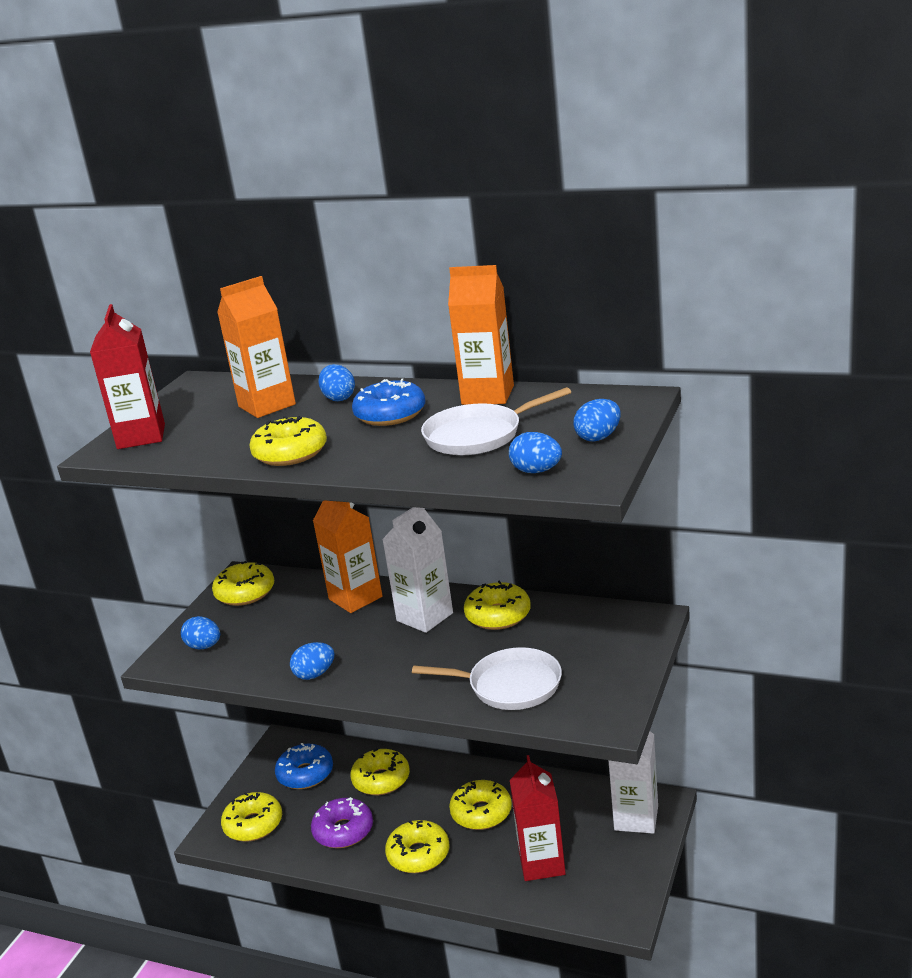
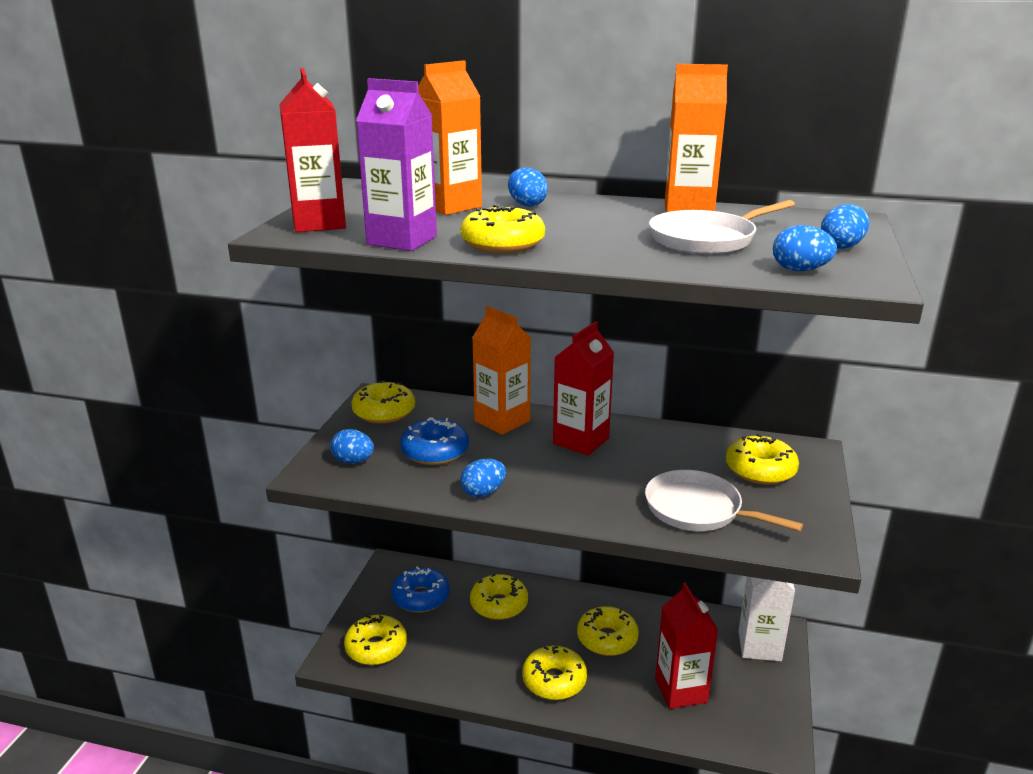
camera: 10 degrees left, 0 degrees up
(204, 454) = (402, 240): none -> purple carton
(343, 831) = (471, 655): purple donut -> none
(390, 414) = (594, 219): blue donut -> blue donut (435, 451)
(424, 617) = (581, 441): white carton -> red carton
(498, 615) = (656, 442): yellow donut -> yellow donut (760, 470)
(510, 685) = (698, 509): white pan -> white pan turned 150 degrees counterclockwise

